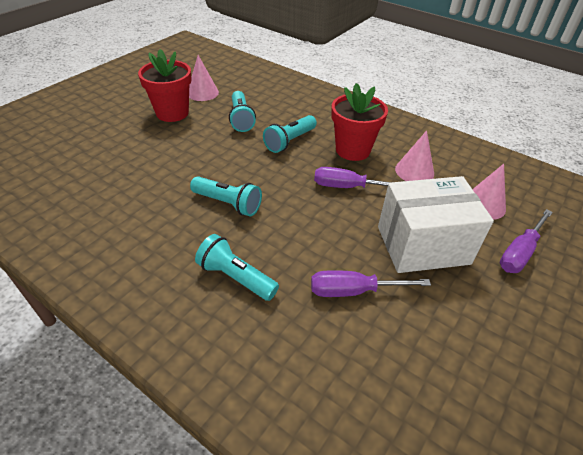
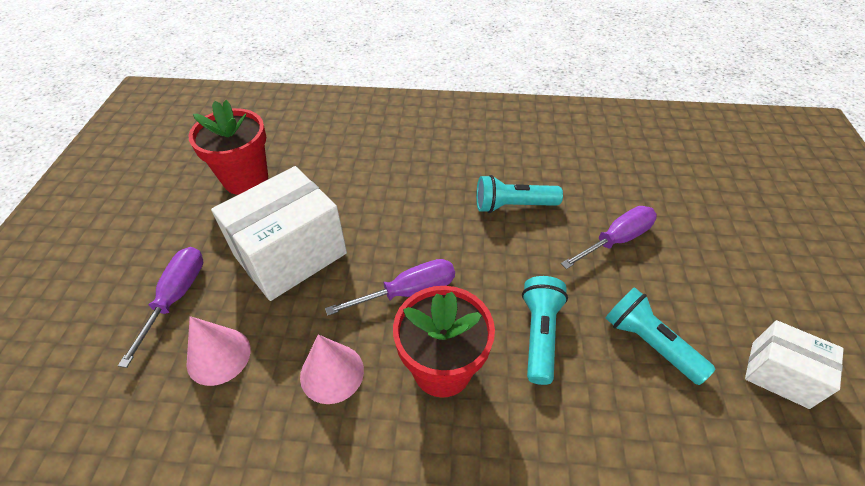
camera: 150 degrees right, 5 degrees up
(172, 113) = (740, 298): red flower pot -> red flower pot (246, 179)
(202, 93) = (779, 374): pink cone -> white box
(236, 277) = (441, 153): turquoise flashlight -> none
(352, 291) = (342, 183): purple screwdriver -> purple screwdriver (617, 239)

